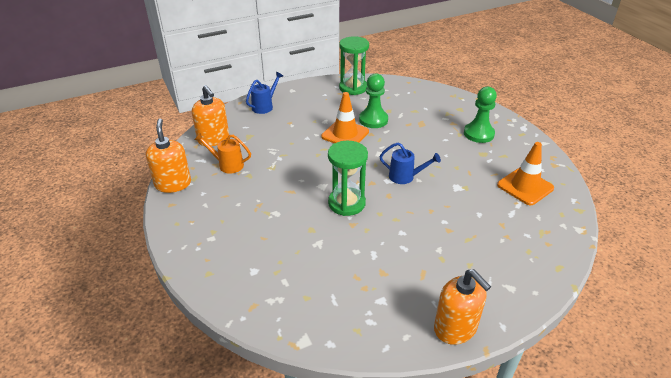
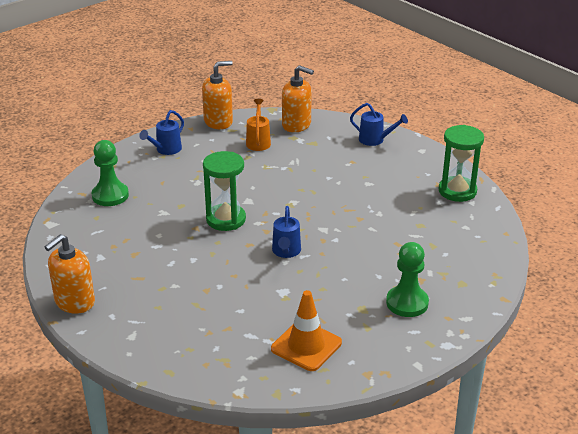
camera: 75 degrees right, 5 degrees down
(202, 227) = (166, 150): none -> blue watering can
(213, 139) = (296, 125): orange soap dispenser -> orange soap dispenser turned 105 degrees counterclockwise
(345, 134) = (349, 200): orange traffic cone -> none
(373, 120) = (391, 216): green pawn -> green pawn (110, 195)

